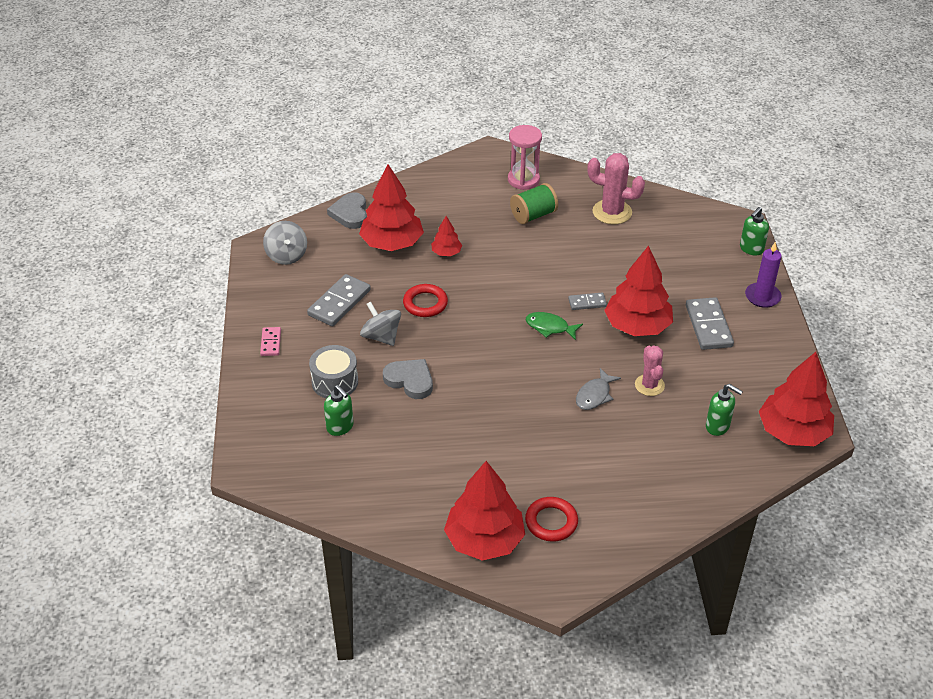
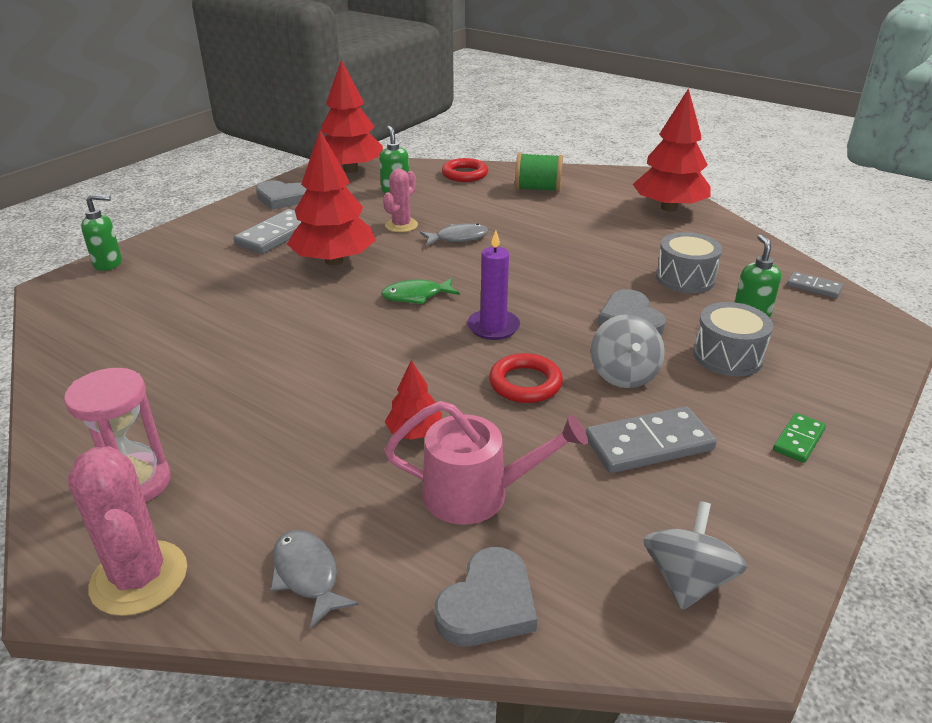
camera: 140 degrees left, 10 degrees down
(271, 343) = (798, 440): pink domino -> green domino
(392, 243) = (476, 493): red tree -> pink watering can
(405, 443) = (685, 278): none -> grey drum
(419, 190) = (307, 575): none -> grey fish
(533, 215) = (224, 418): green spool -> green spool (537, 189)
(550, 327) = (416, 296): green fish -> green fish turned 105 degrees clockwise
(551, 522) = (602, 198): red ring -> red ring (464, 174)
(587, 302) = (343, 297): grey domino -> grey domino (813, 287)
(612, 212) = (136, 367): pink cactus -> pink cactus (139, 578)
(762, 297) = (190, 232): purple candle -> purple candle (493, 327)
(773, 363) = (283, 198): none -> grey heart

